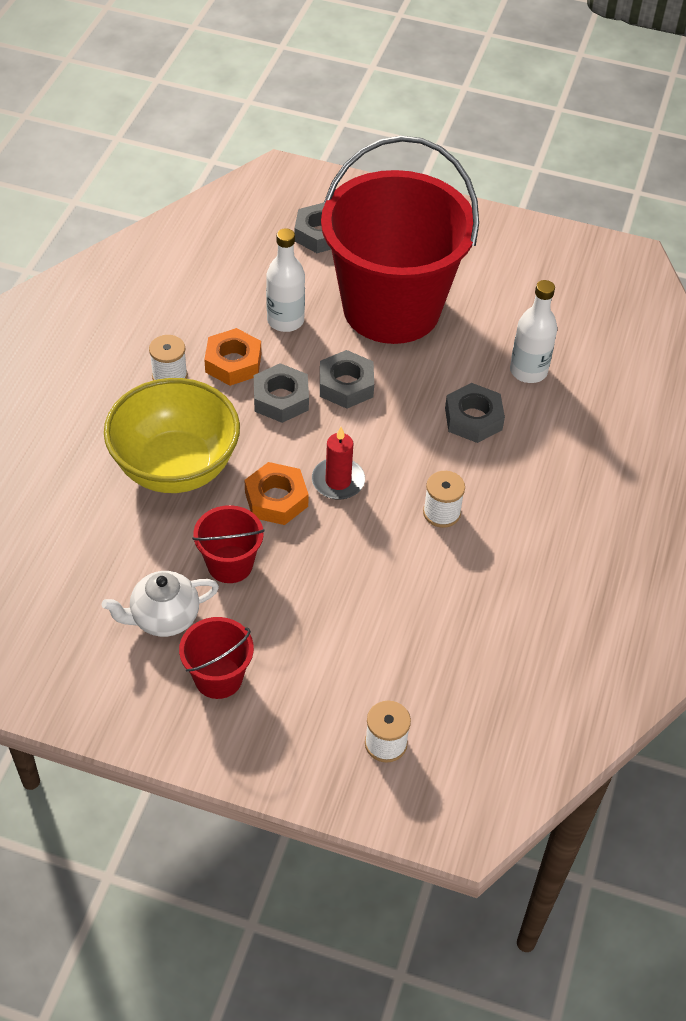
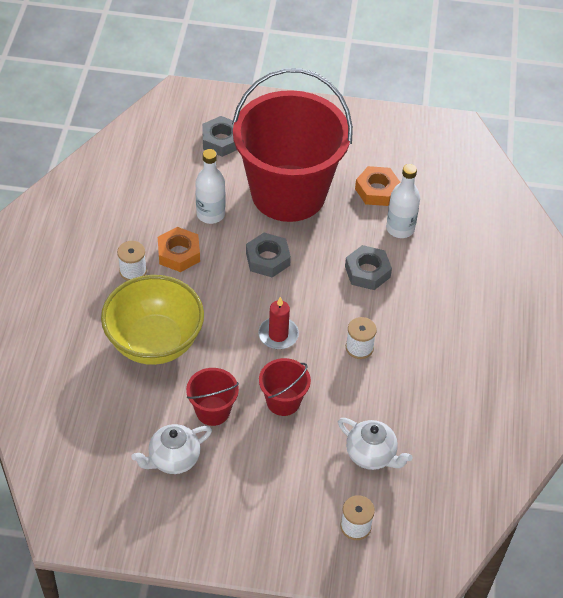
camera: 10 degrees left, 0 degrees up
(218, 677) = (224, 497): red bucket -> red bucket (283, 401)
(276, 499) = (235, 356): orange nut -> orange nut (377, 190)
(281, 399) = (221, 277): grey nut -> none
(427, 653) = (371, 455): none -> white teapot

